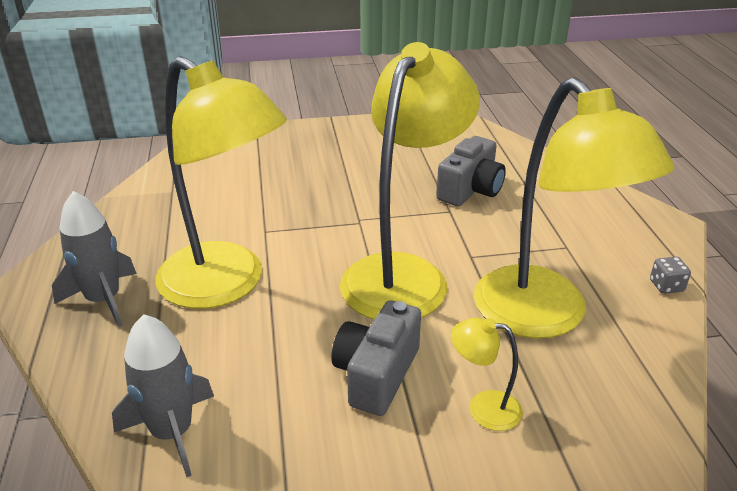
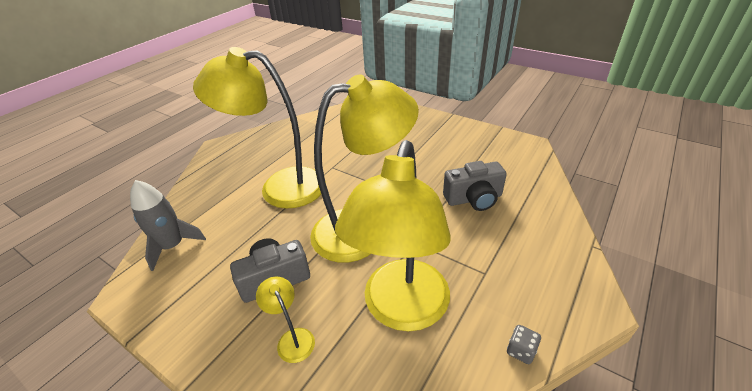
camera: 45 degrees right, 5 degrees up
(103, 300) = (231, 167): grey rocket -> none
(226, 285) = (280, 187): yellow lamp -> yellow lamp turned 105 degrees clockwise

